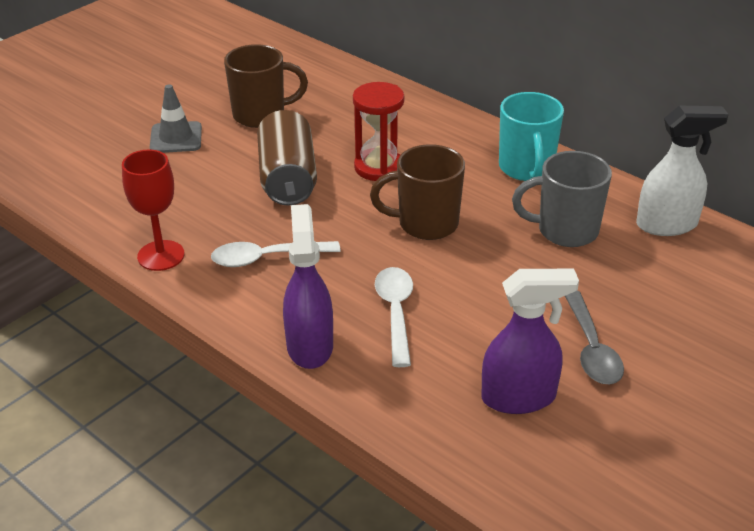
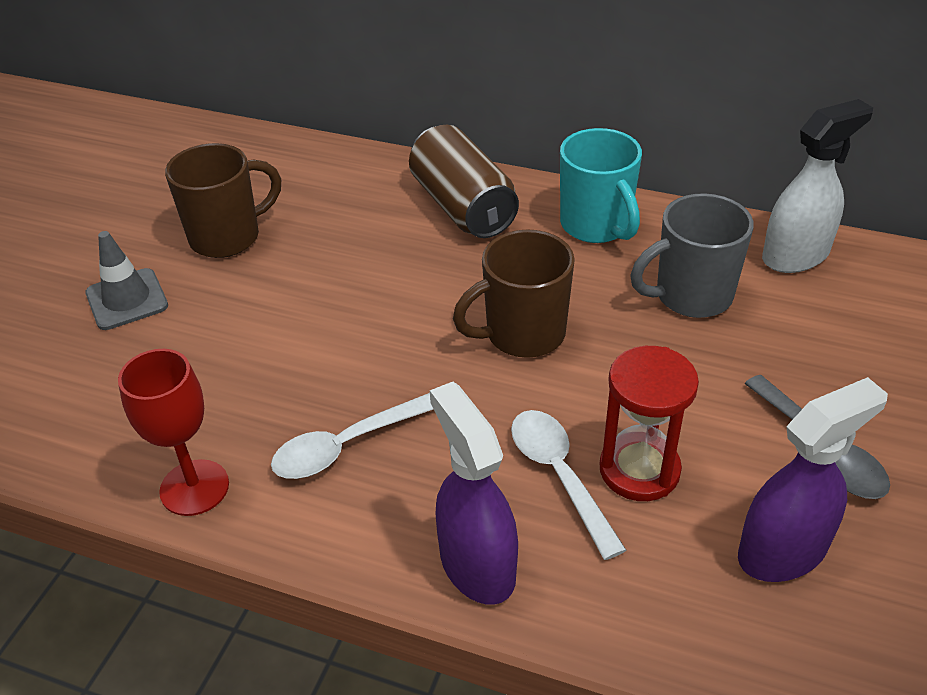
camera: 20 degrees left, 5 degrees up
(288, 178) = (311, 318): brown can -> brown can (463, 207)
(378, 167) = (419, 271): red hourglass -> red hourglass (639, 470)

